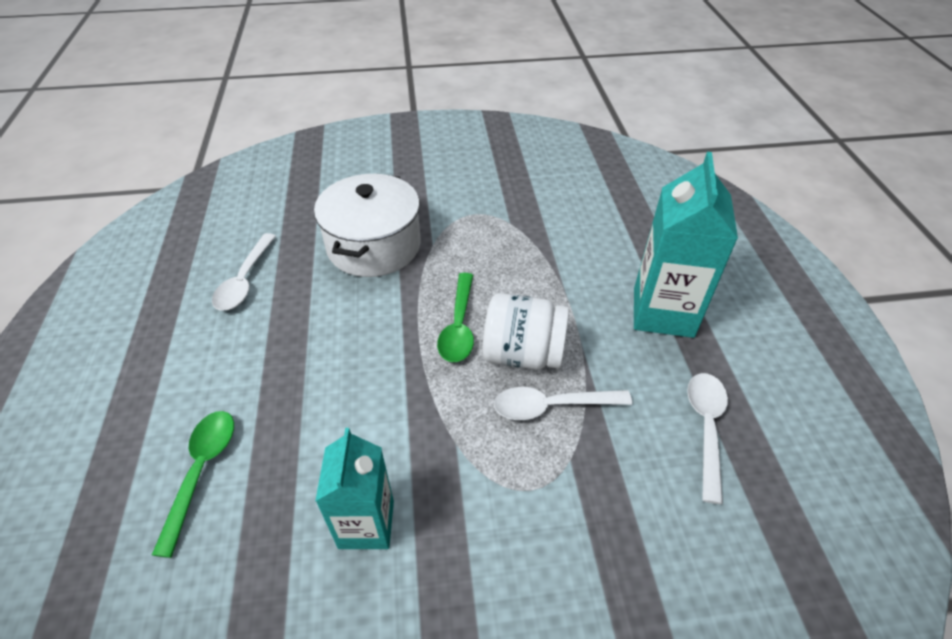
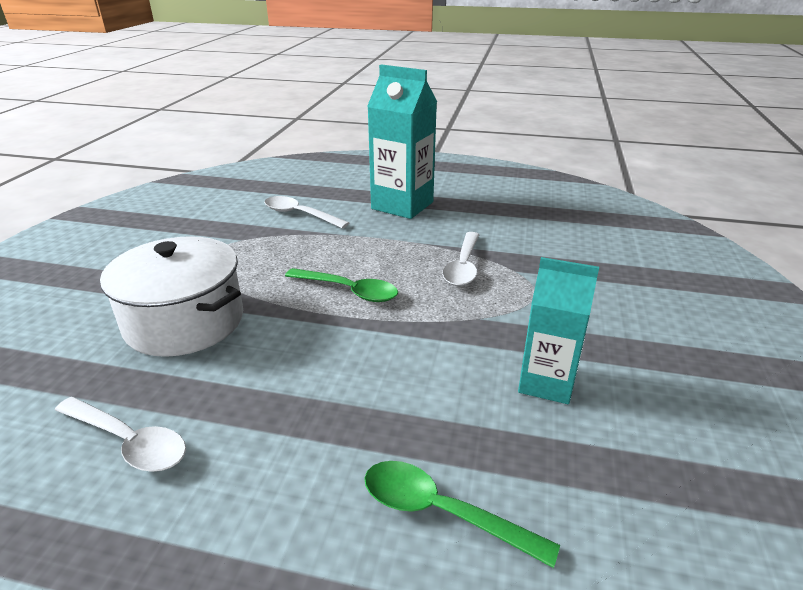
camera: 70 degrees left, 15 degrees down
(523, 354) = (403, 267): white jar -> none
(706, 428) = (508, 218): white spoon -> white spoon (300, 214)

